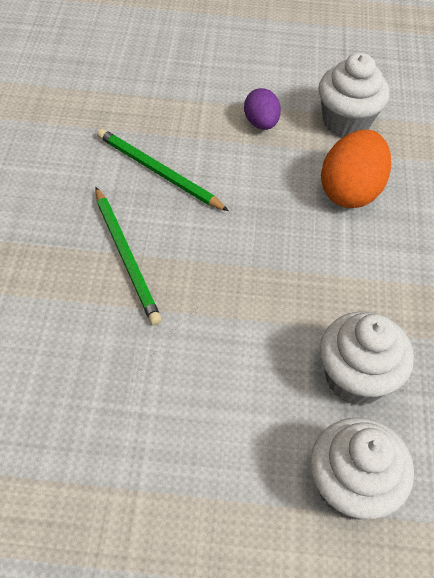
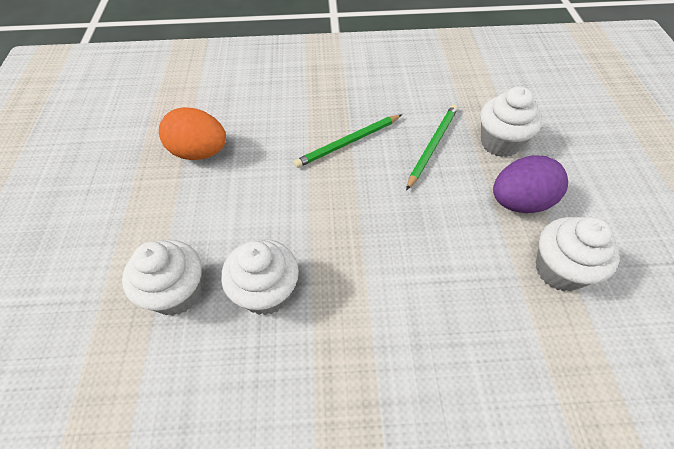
camera: 85 degrees right, 0 degrees up
(171, 112) = (500, 143): none -> white cupcake
(261, 123) = (519, 202): purple egg -> purple egg, size x1.68
(350, 191) = (467, 279): orange egg -> orange egg (199, 152)

